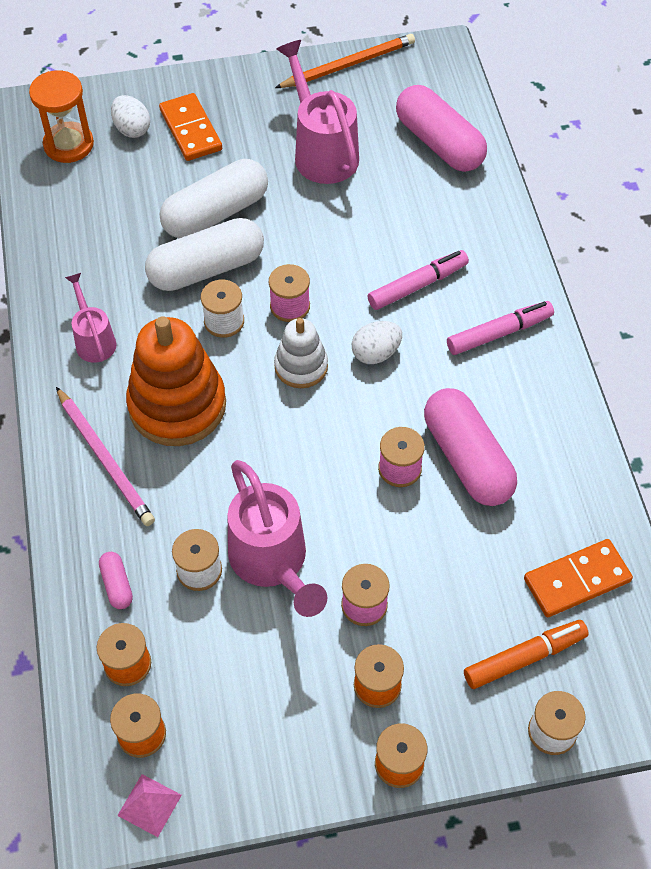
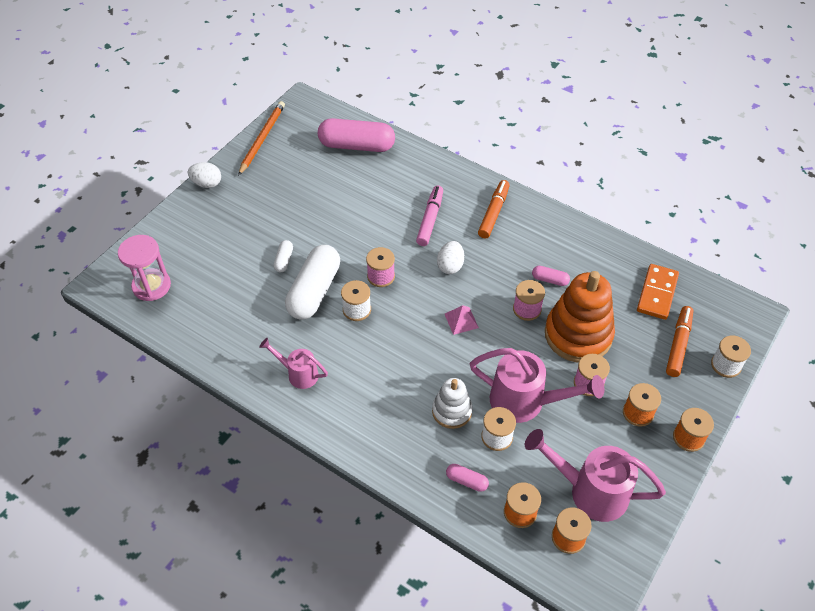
camera: 45 degrees left, 5 degrees down
(68, 145) = (151, 286): orange hourglass -> pink hourglass
(105, 459) = (382, 427): pink pencil -> none
(132, 129) = (180, 251): white egg -> white egg (207, 183)
(149, 805) = (613, 565): pink pyramid -> pink pyramid (461, 320)
(177, 405) = (385, 369): orange stacking toy -> orange stacking toy (578, 335)
(190, 130) = (215, 229): orange domino -> none
(216, 213) = (284, 260): white capsule -> white capsule, size x0.44
(301, 366) = (422, 300): white stacking toy -> white stacking toy (452, 411)
(322, 152) = (302, 190): pink watering can -> pink watering can (590, 491)
(467, 459) = (550, 280): pink capsule -> pink capsule, size x0.44
(499, 333) = (493, 213): pink marker -> orange marker

